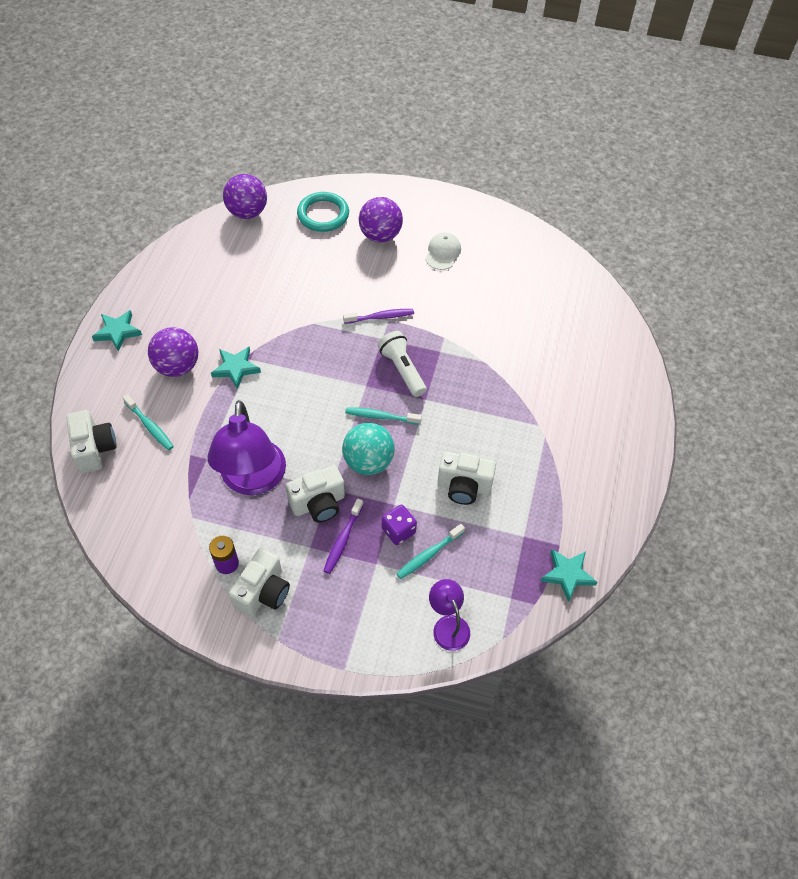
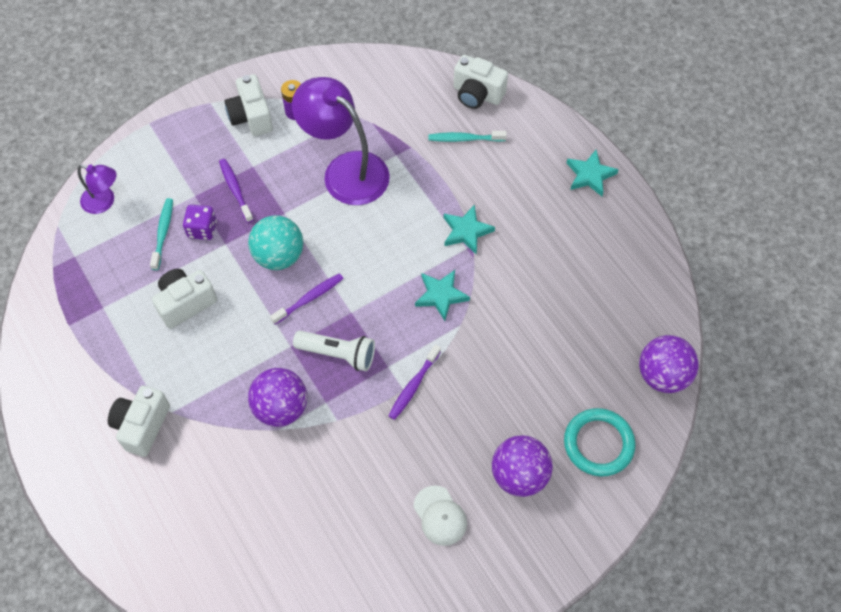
camera: 135 degrees right, 5 degrees up
(177, 366) = (509, 192): purple ball -> purple ball (281, 407)
(318, 504) = (280, 196): white camera -> white camera (142, 426)
(381, 416) = (309, 298): turquoise toothbrush -> purple toothbrush
(567, 575) = (44, 308): turquoise star -> turquoise star (441, 295)

